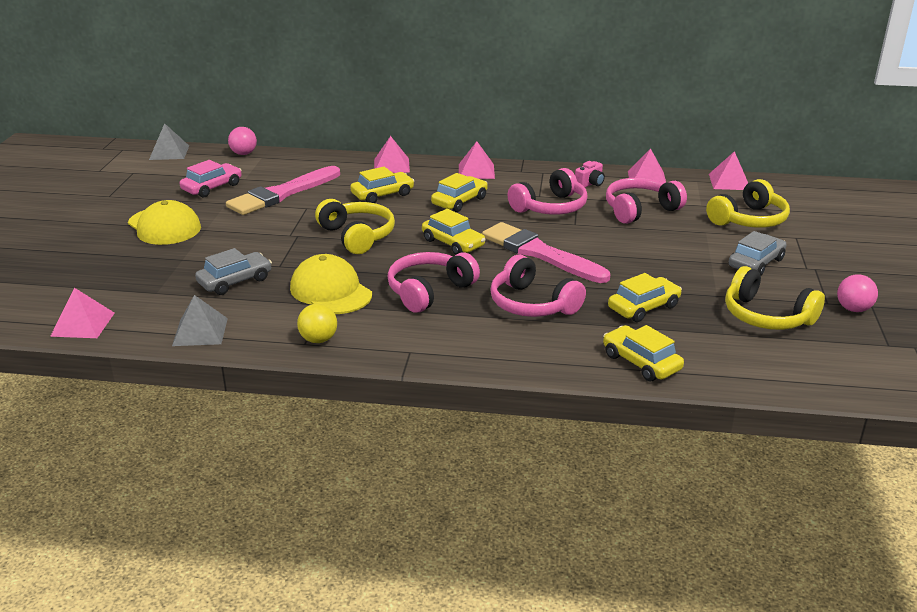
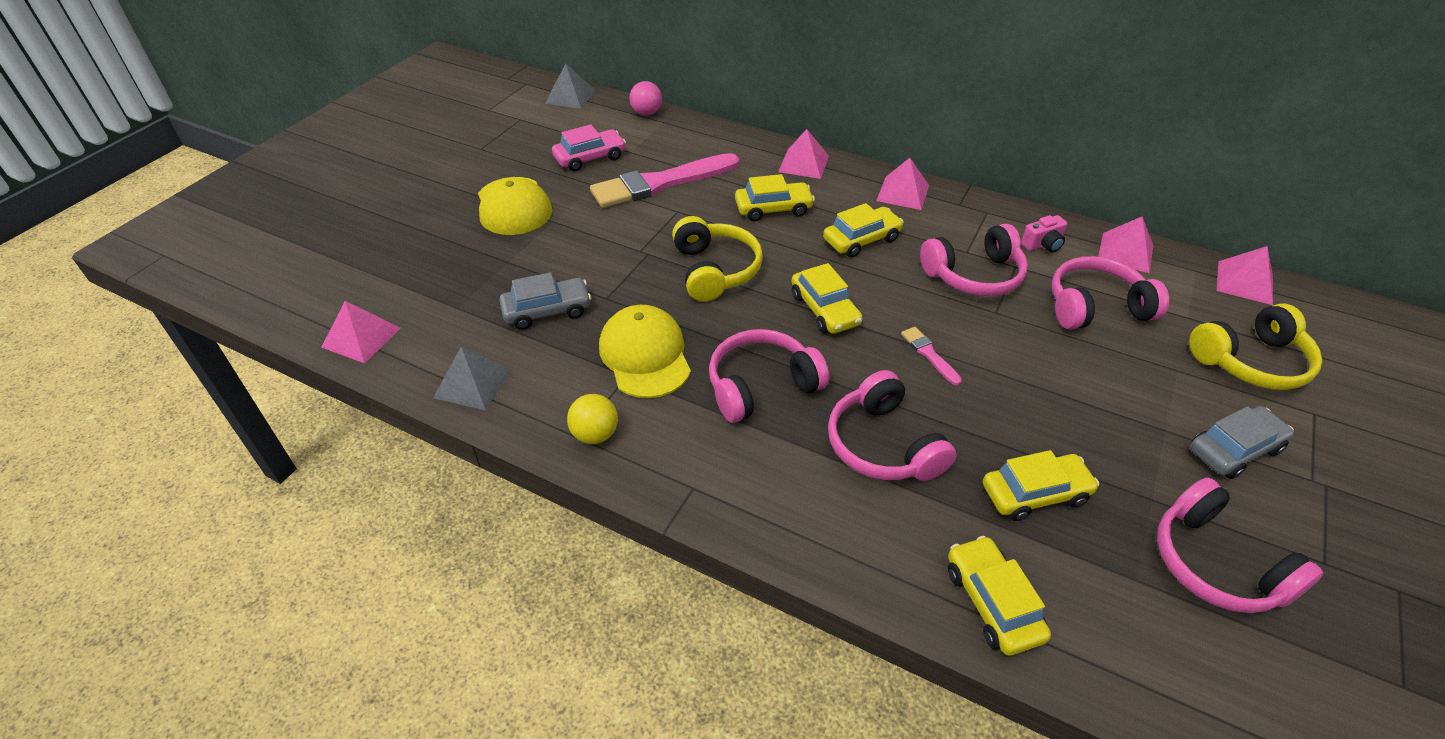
camera: 20 degrees right, 15 degrees up
(540, 253) = (929, 354): pink brush -> pink brush, size x0.43
(766, 316) = (1216, 564): yellow headphones -> pink headphones
(853, 309) = (1365, 589): pink ball -> none

